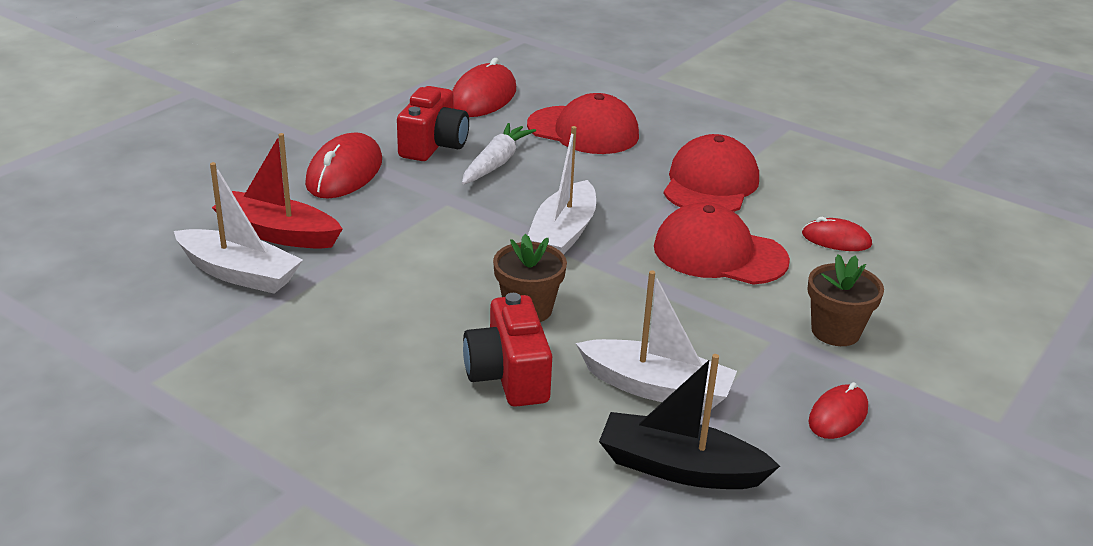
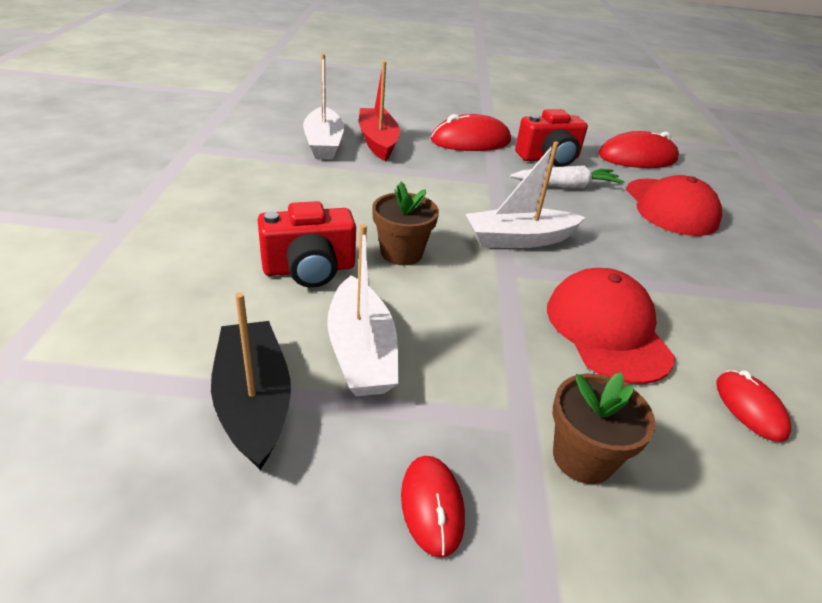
camera: 55 degrees right, 5 degrees up
(508, 375) = (309, 269): red camera -> red camera turned 150 degrees counterclockwise
(710, 184) = (706, 292): red cap -> none
(838, 415) = (432, 506): red mouse -> red mouse turned 75 degrees clockwise

